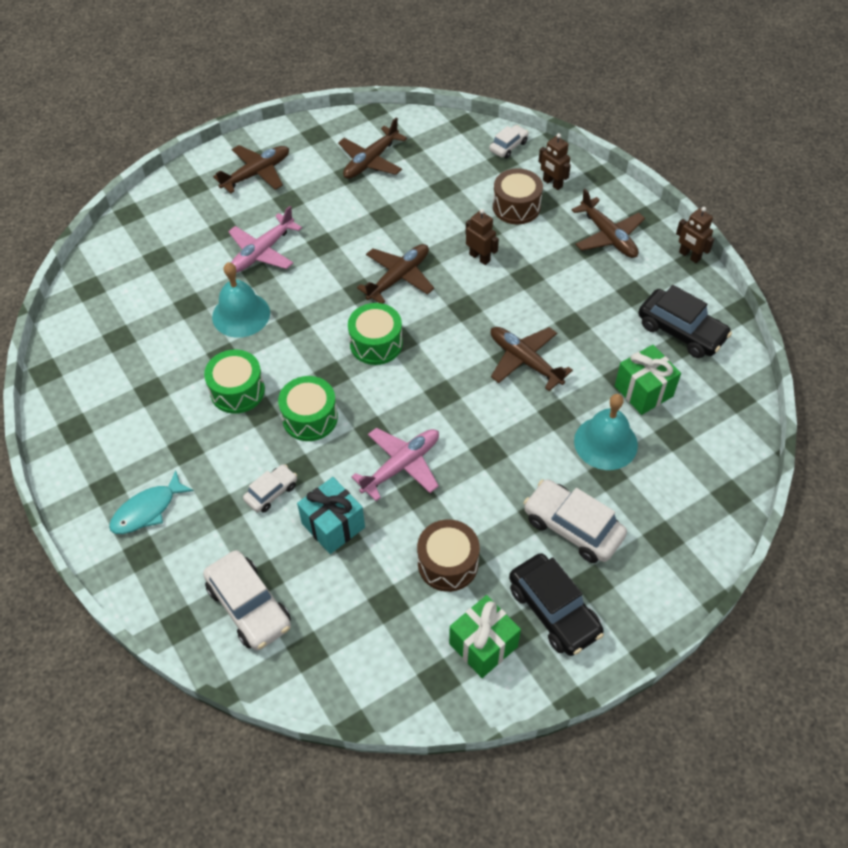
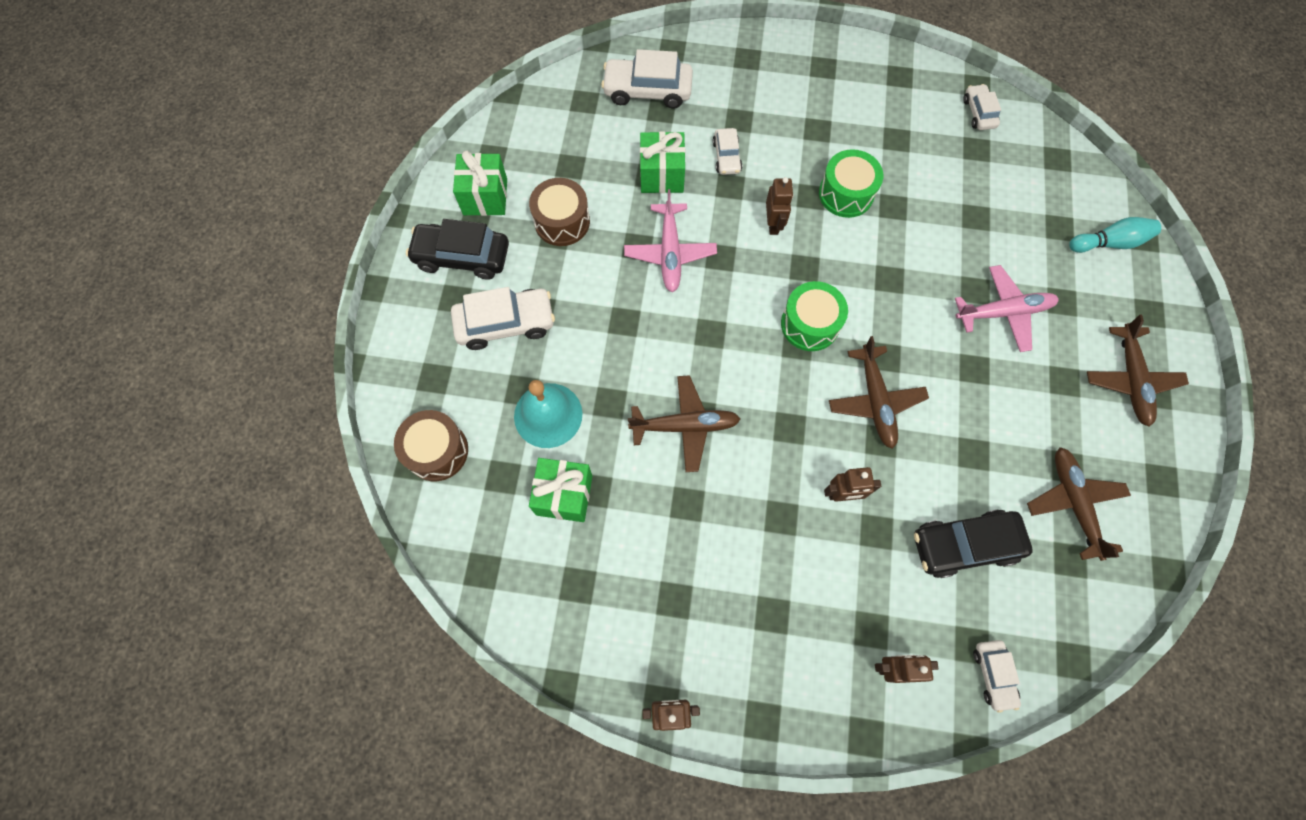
camera: 130 degrees right, 15 degrees up
(77, 355) = (978, 113): none -> white car
(147, 510) = (781, 79): turquoise fish -> none
(149, 228) = (1109, 243): none -> turquoise bowling pin
(241, 314) = (932, 246): turquoise bell -> none
(263, 252) = (1003, 312): pink plane -> pink plane turned 90 degrees clockwise
(310, 418) = (773, 224): green drum -> brown robot
(333, 525) = (662, 175): turquoise gift -> green gift
(516, 207) = (886, 594): brown drum -> brown drum (437, 451)
(608, 236) = (768, 651): brown plane -> none
(681, 331) = (591, 597): black car -> black car (964, 545)

